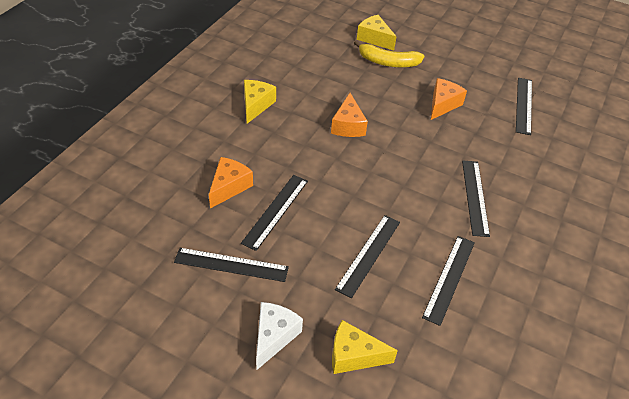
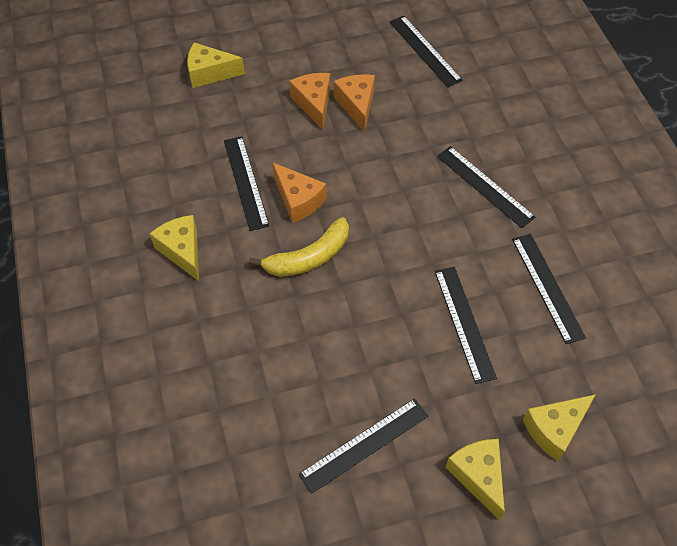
camera: 40 degrees left, 10 degrees up
(229, 187) = (266, 367): orange cheese -> orange cheese (314, 104)
(274, 337) = (478, 476): white cheese -> yellow cheese
(275, 211) = (339, 353): black ruler -> black ruler (245, 182)
(388, 62) = (254, 93): yellow banana -> yellow banana (308, 258)

